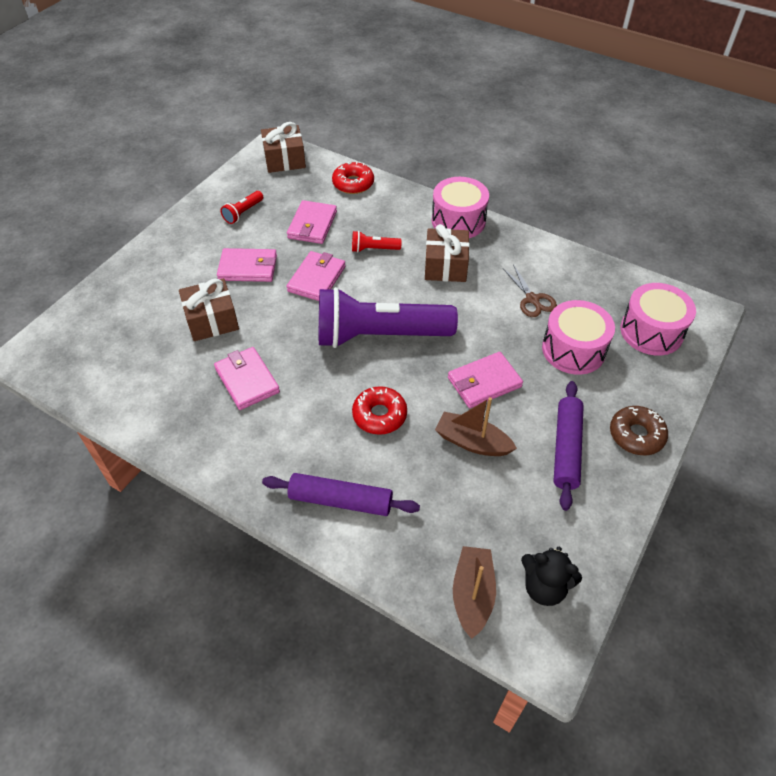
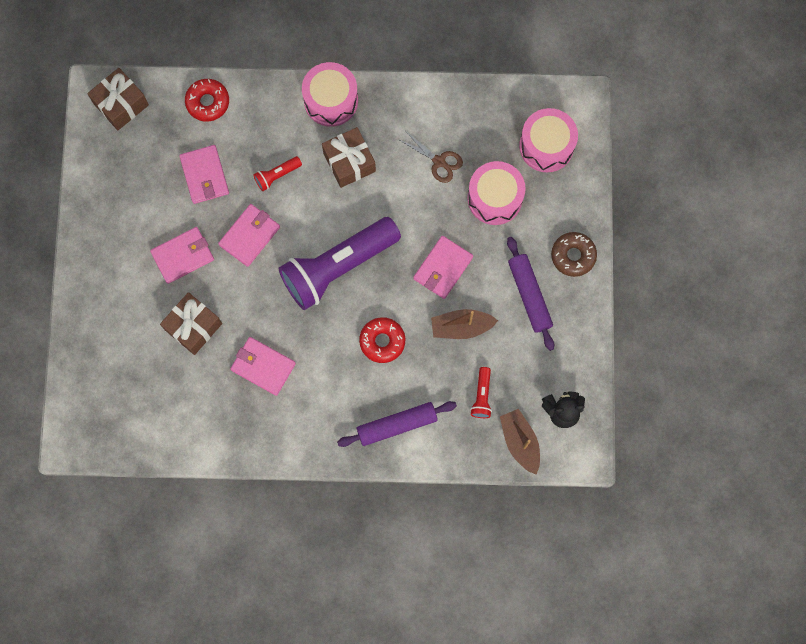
camera: 30 degrees left, 25 degrees up
(243, 213) = (132, 195): red flashlight -> red flashlight (482, 396)
(316, 279) = (249, 236): pink wallet -> pink wallet turned 45 degrees clockwise

